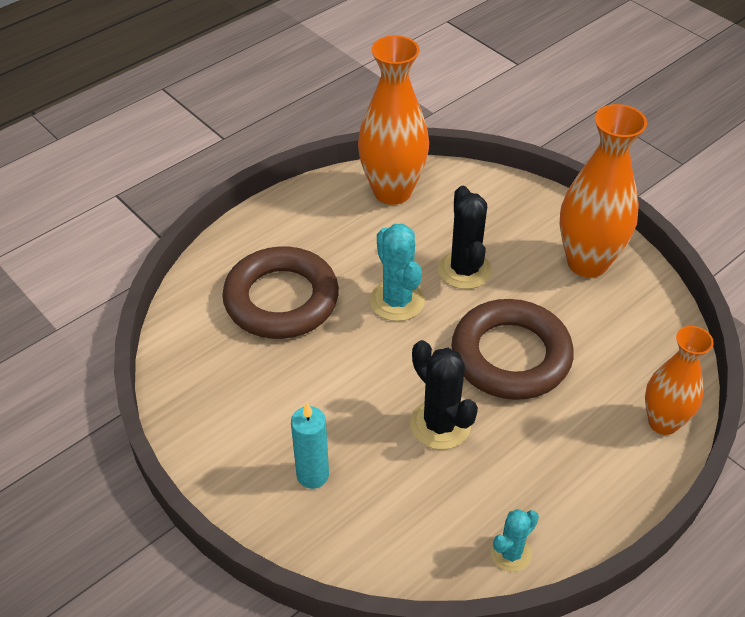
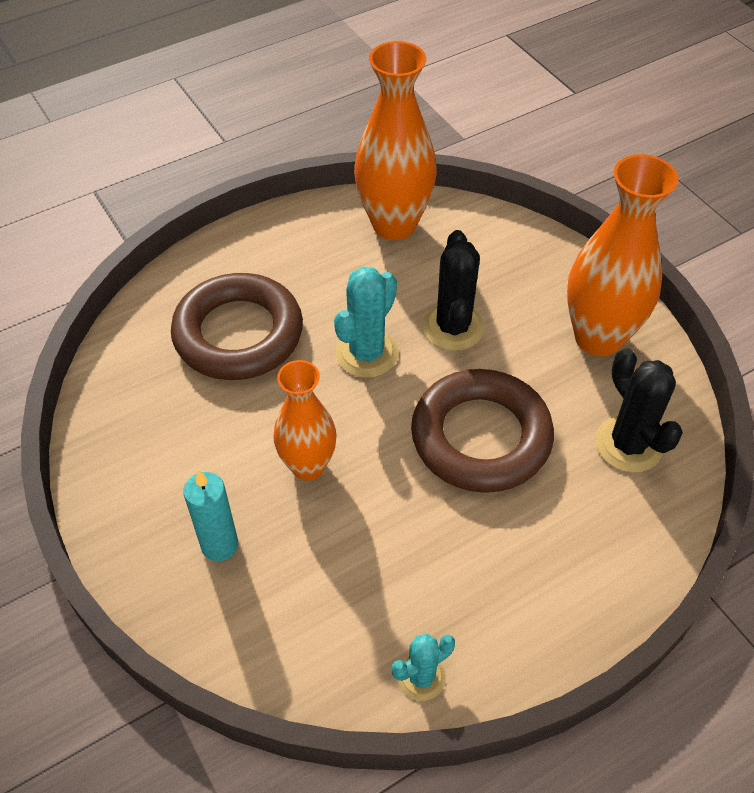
camera: 10 degrees right, 5 degrees up
(397, 301) = (367, 353): turquoise cactus -> turquoise cactus turned 45 degrees clockwise
(440, 425) = (378, 507): black cactus -> black cactus (628, 444)
(663, 422) = (641, 545): orange vase -> orange vase (308, 466)

